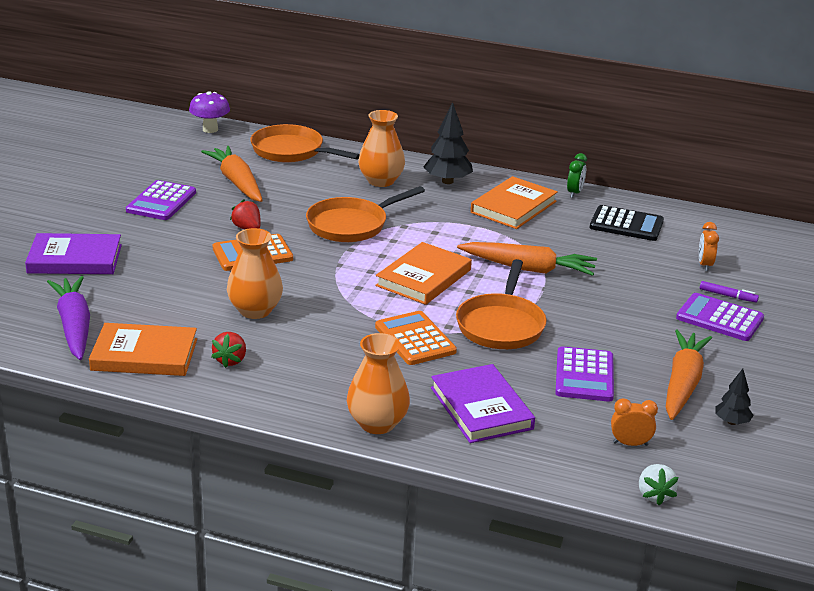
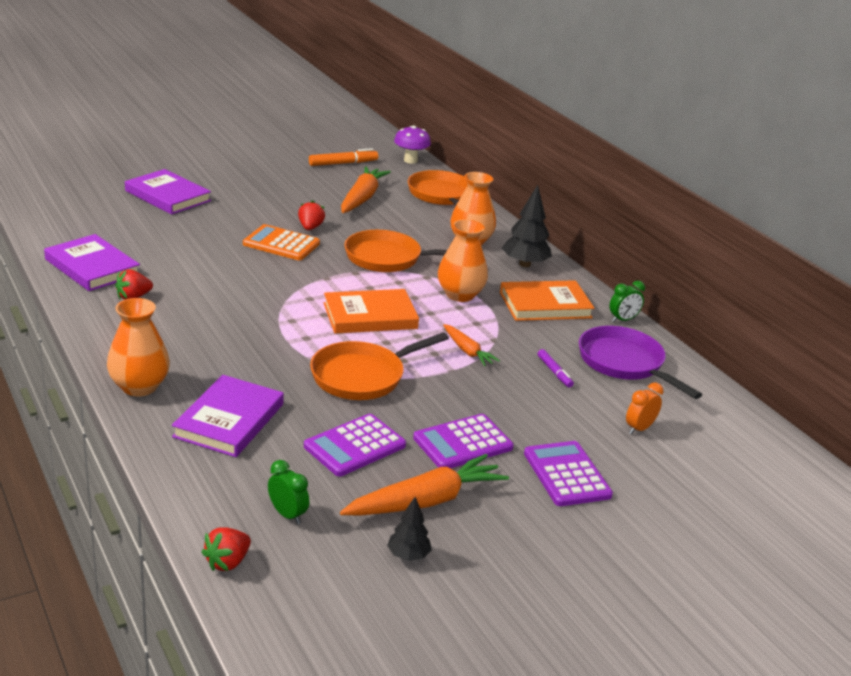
camera: 40 degrees right, 0 degrees up
(74, 326) = (89, 231): purple carrot -> none
(144, 355) = (92, 267): orange book -> purple book
(161, 201) = (288, 188): purple calculator -> purple calculator (462, 443)
(162, 157) = (343, 163): none -> orange marker
(255, 310) = (211, 277): orange vase -> orange vase (460, 295)
(415, 339) = (279, 350): orange calculator -> none
(528, 268) = (467, 351): orange carrot -> orange carrot, size x0.56
(626, 224) = (624, 363): black calculator -> purple pan
(630, 444) = (287, 514): orange clock -> green clock
(654, 495) = (227, 562): white strawberry -> red strawberry
(728, 296) = (612, 463): purple marker -> purple marker (554, 372)

